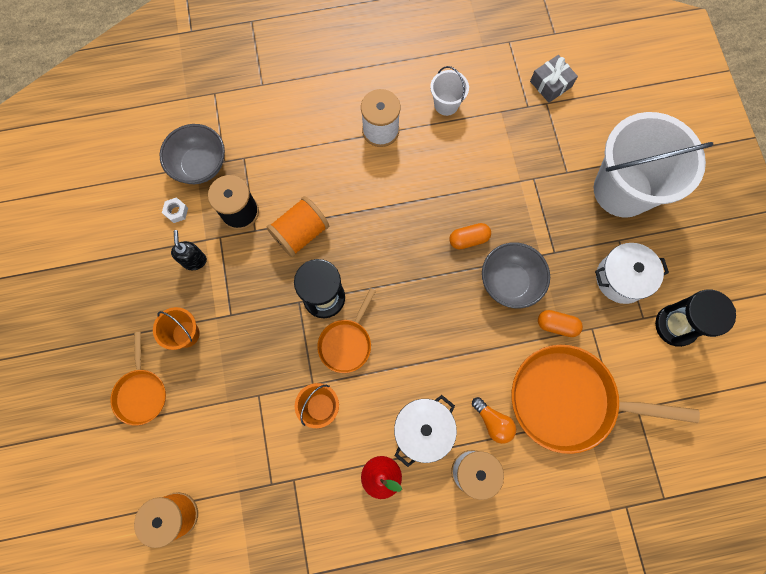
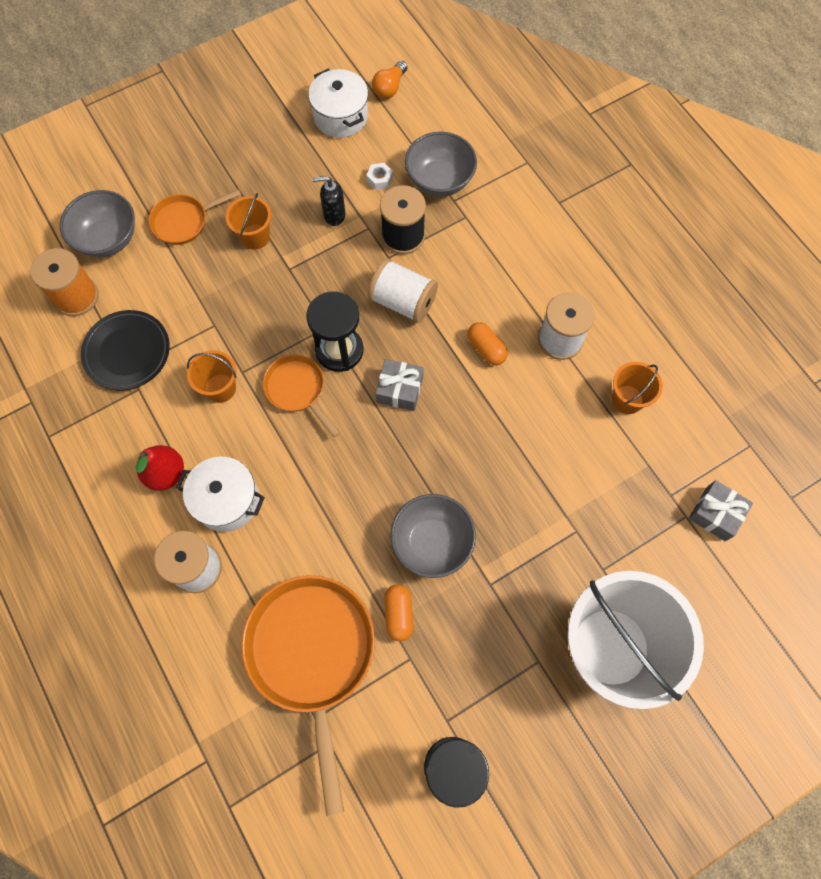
camera: 70 degrees right, 5 degrees down
(128, 469) = (108, 239): none -> grey bowl
(194, 260) = (334, 215): black soap dispenser -> black soap dispenser turned 150 degrees counterclockwise
(253, 480) = (127, 352): none -> black plate
(301, 233) = (403, 302): orange spool -> white spool
(347, 343) = (297, 390): orange pan -> orange pan turned 45 degrees clockwise
(377, 262) = (399, 389): none -> grey gift
(446, 104) = (627, 399): white bucket -> orange bucket
(468, 239) = (466, 479): orange capsule -> orange capsule (486, 348)
(493, 422) = (259, 574): orange light bulb -> orange light bulb (390, 88)
(621, 278) = (488, 678): white pot -> white pot (340, 116)

